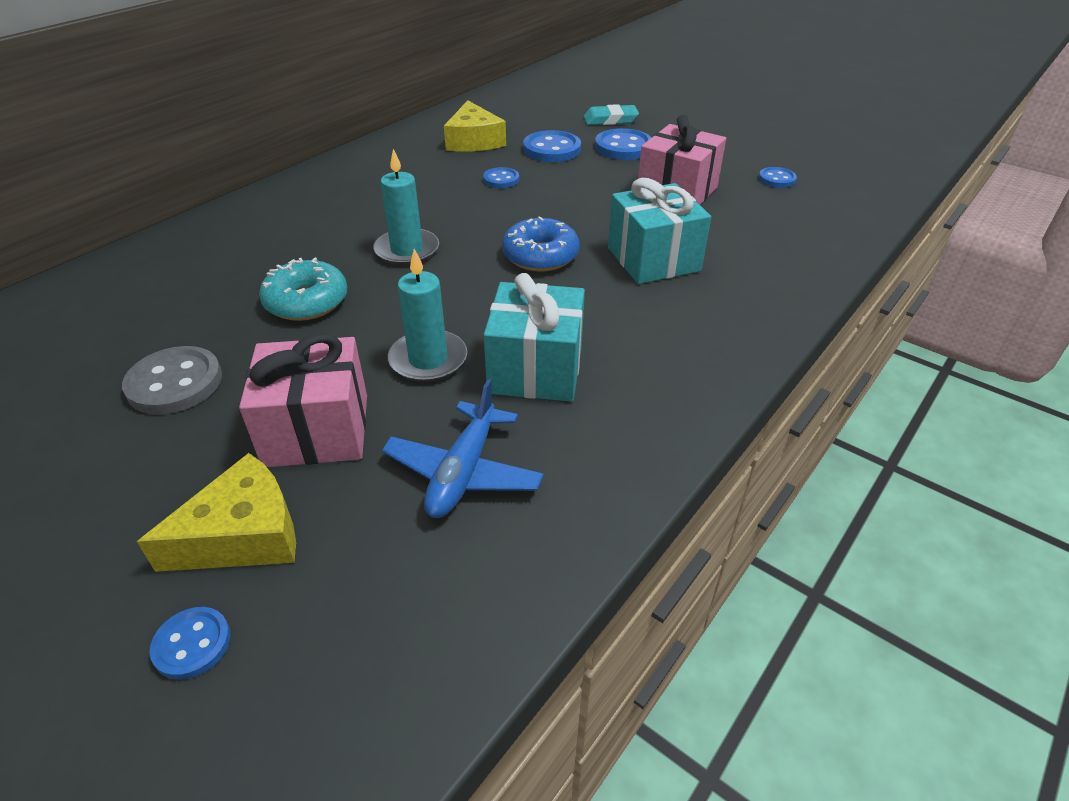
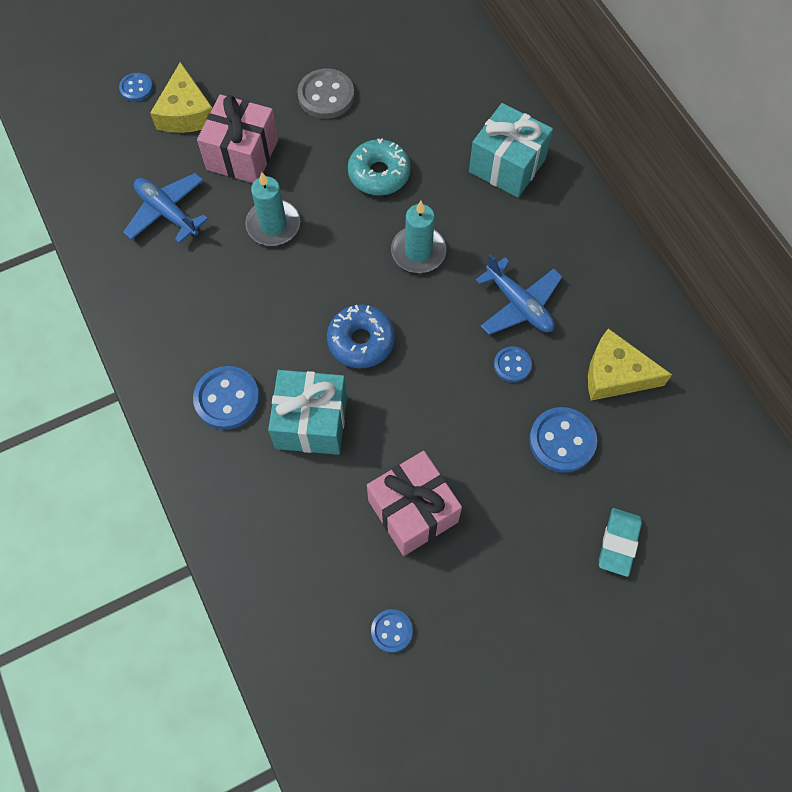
camera: 115 degrees right, 25 degrees up
(435, 188) = (519, 304): none -> blue plane
(536, 369) = (228, 280): turquoise gift -> turquoise gift (507, 165)
(623, 147) = (536, 516): blue button -> blue button (227, 399)

